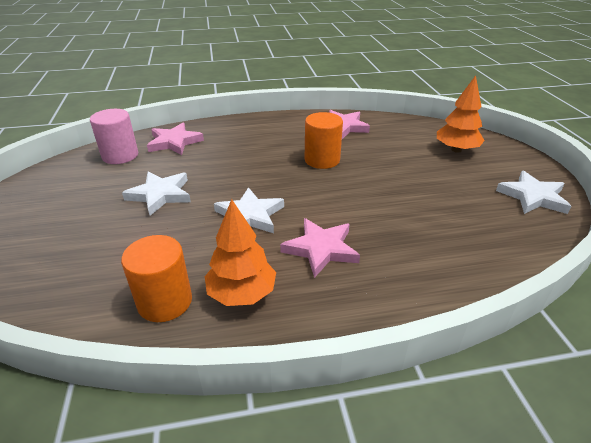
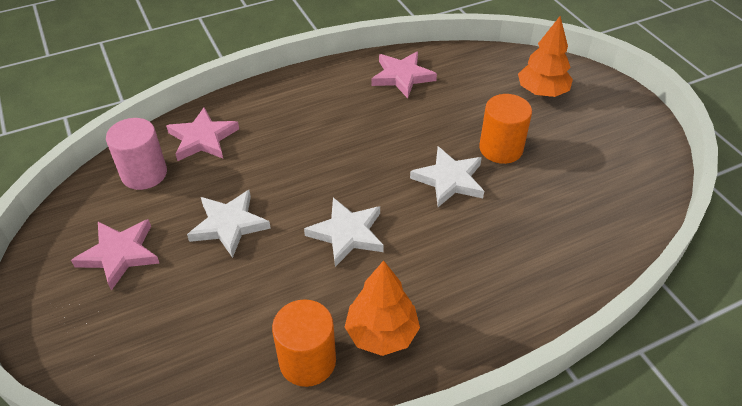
camera: 15 degrees left, 10 degrees up
(321, 249) = (441, 262): pink star -> pink star (119, 254)
(322, 160) = (396, 135): orange cylinder -> orange cylinder (501, 149)
(533, 197) = (634, 148): white star -> white star (449, 180)

